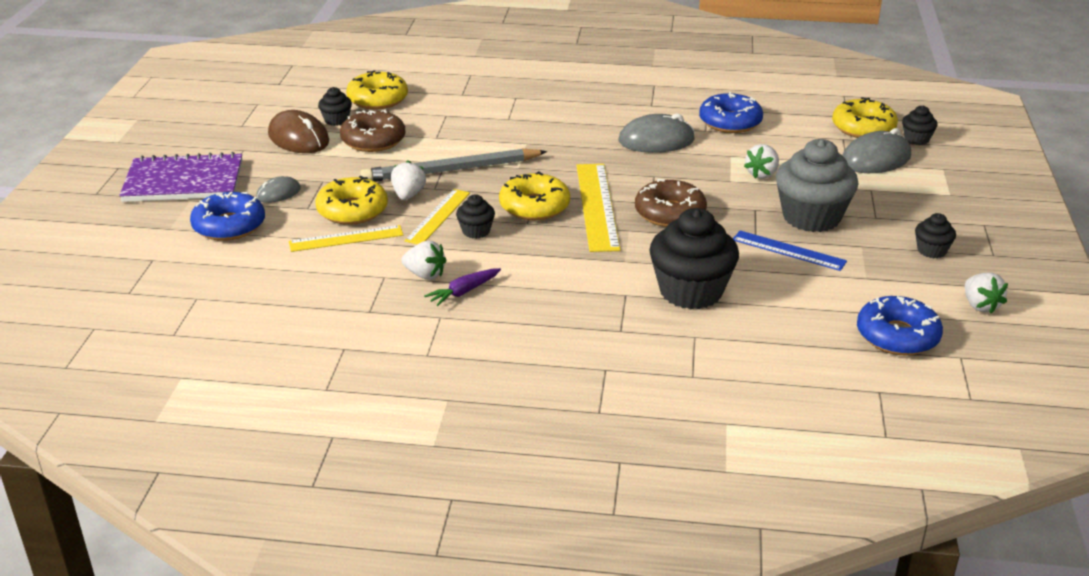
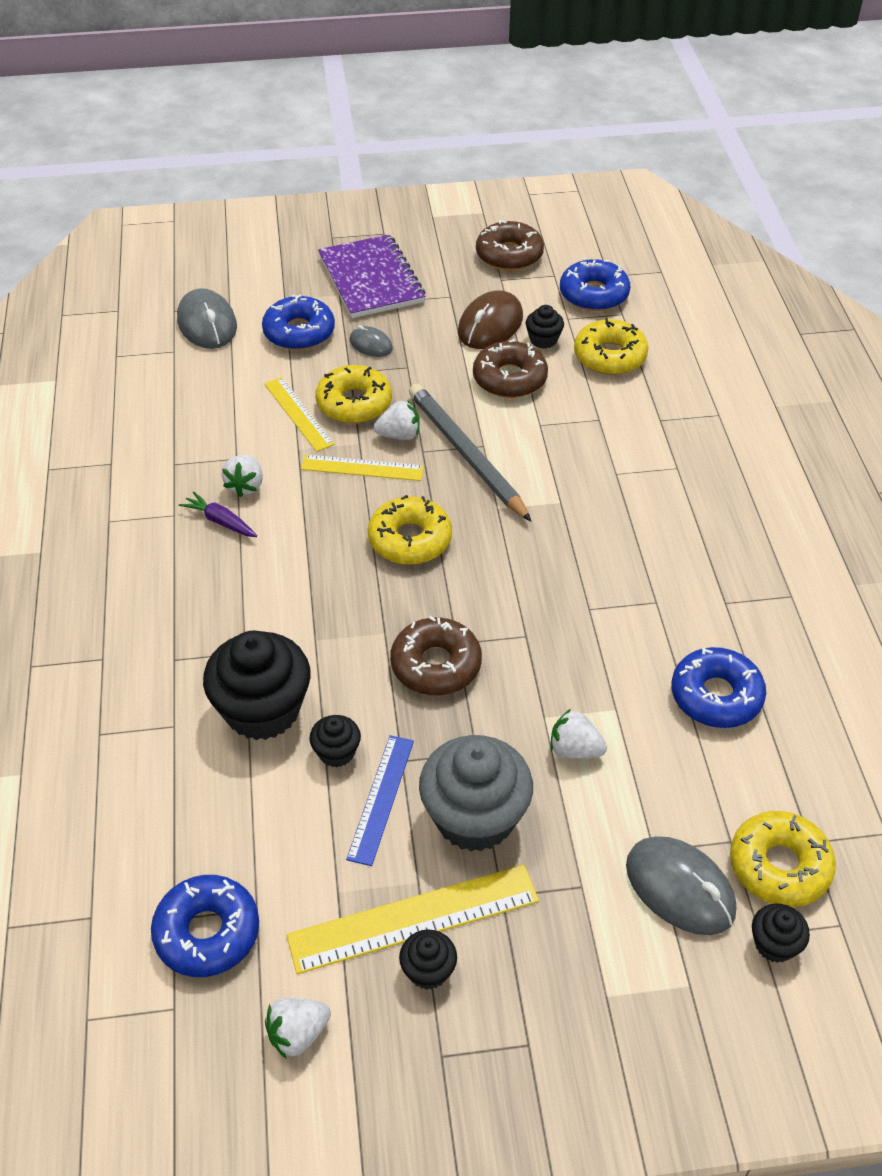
camera: 75 degrees right, 15 degrees up
(212, 117) = (509, 255): none -> brown donut
(297, 93) = (594, 294): none -> blue donut
(476, 231) = (341, 504): black cupcake -> black cupcake (336, 752)
(597, 206) = (429, 594): yellow ruler -> yellow ruler (414, 919)
(656, 140) = (622, 623): grey mouse -> grey mouse (207, 324)

